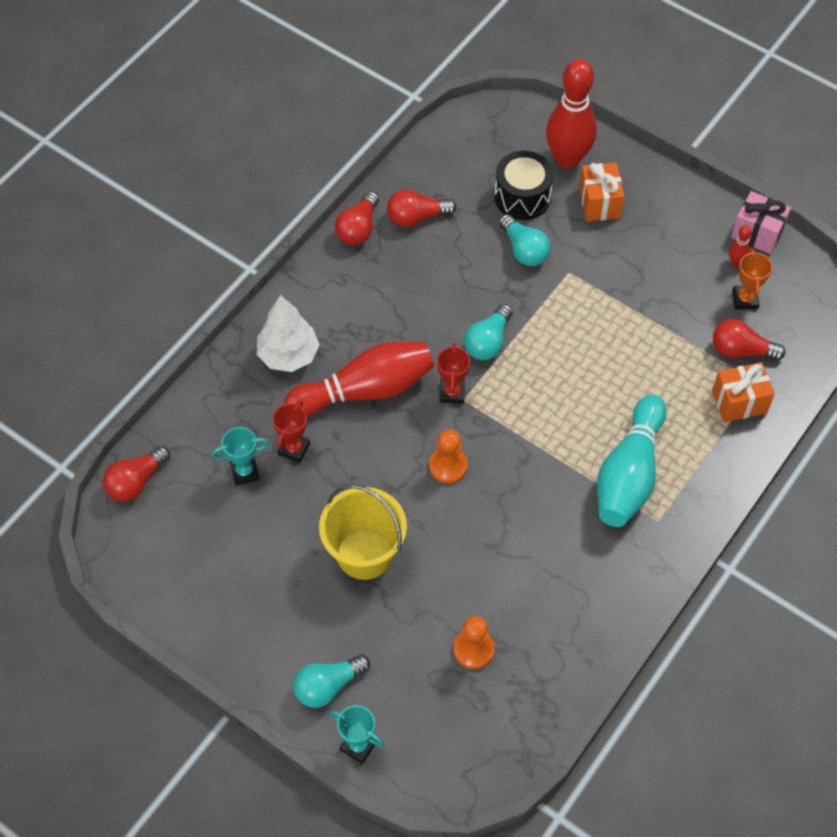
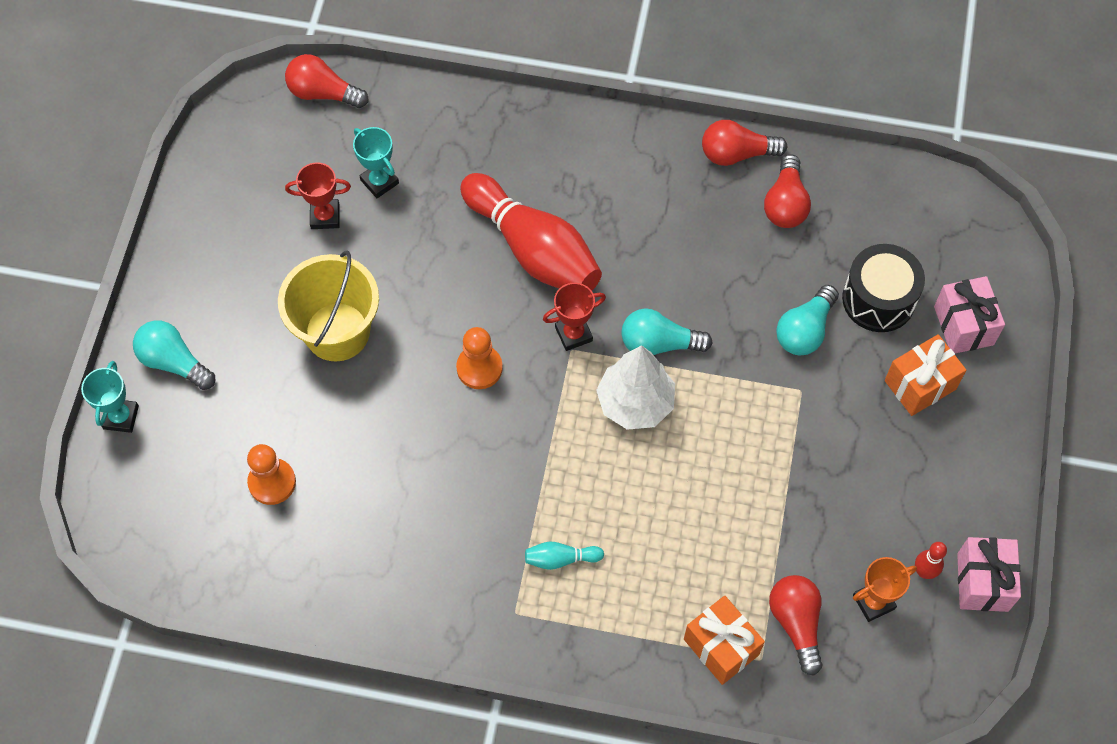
camera: 65 degrees right, 5 degrees up
(288, 355) = (538, 159): white tree -> white tree (635, 403)
(294, 449) = (428, 213): red trophy -> red trophy (325, 216)
(416, 217) = (785, 203): red light bulb -> red light bulb turned 135 degrees counterclockwise
(567, 159) = (963, 325): red bowling pin -> pink gift
(629, 474) = (561, 559): turquoise bowling pin -> turquoise bowling pin, size x0.40

